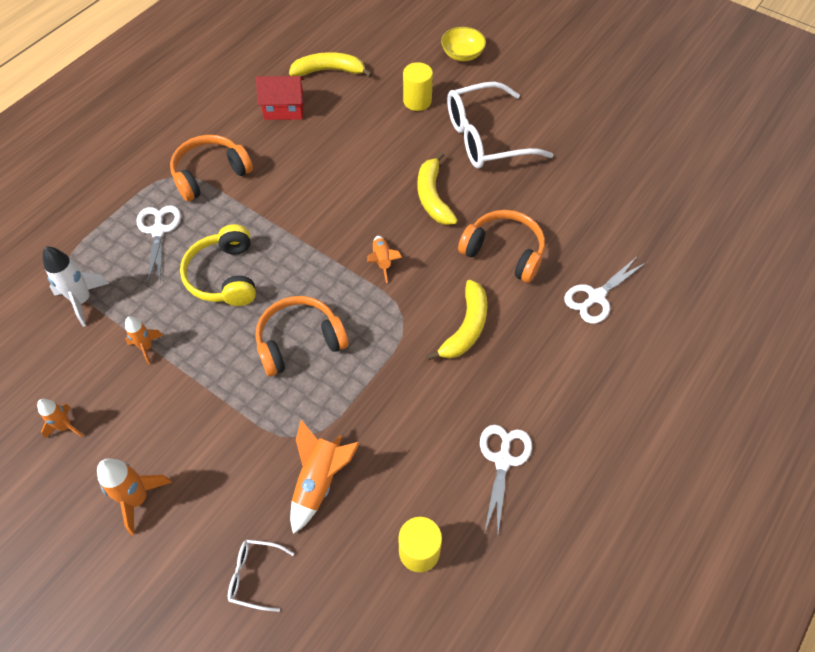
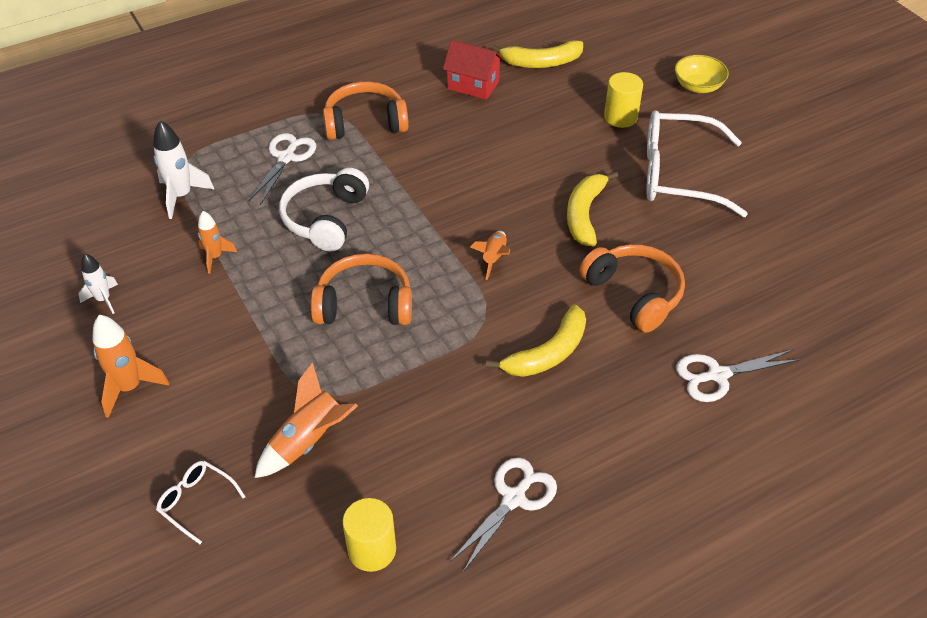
camera: 25 degrees right, 10 degrees down
(65, 427) = (103, 299): orange rocket -> white rocket
(224, 276) = (325, 218): yellow headphones -> white headphones
(329, 71) = (541, 62): yellow banana -> yellow banana turned 150 degrees clockwise

